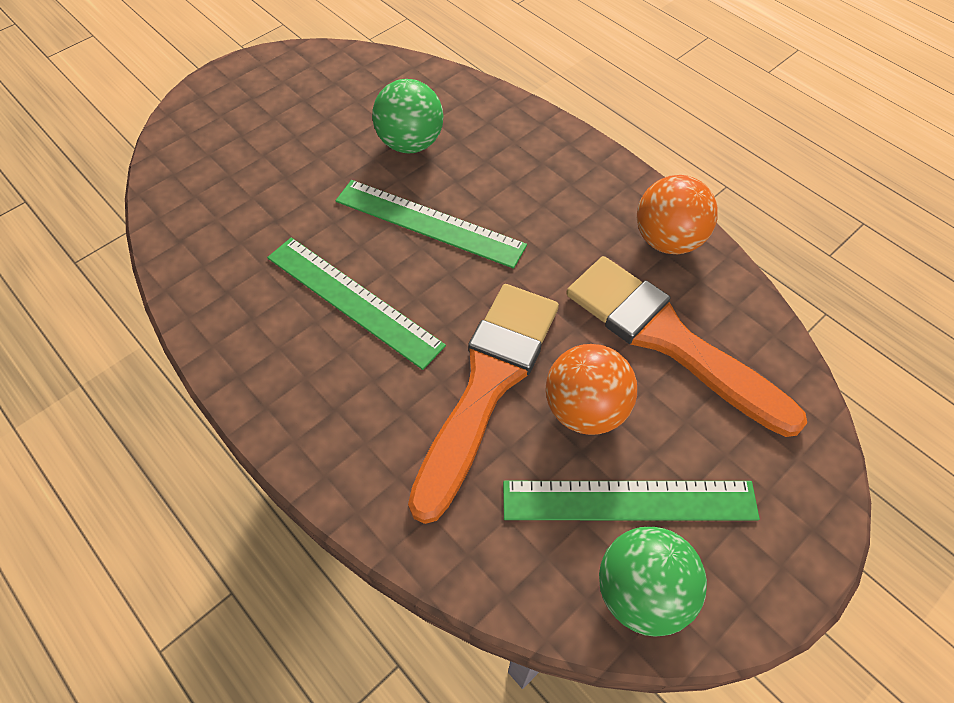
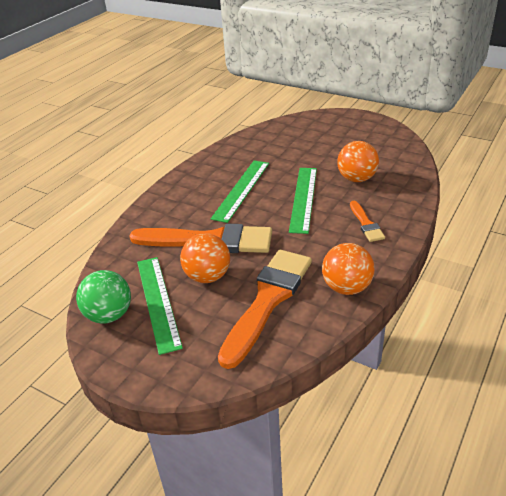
camera: 75 degrees right, 20 degrees down
(410, 143) = (356, 179): green ball -> orange ball
(533, 172) = (366, 224): none -> orange brush

